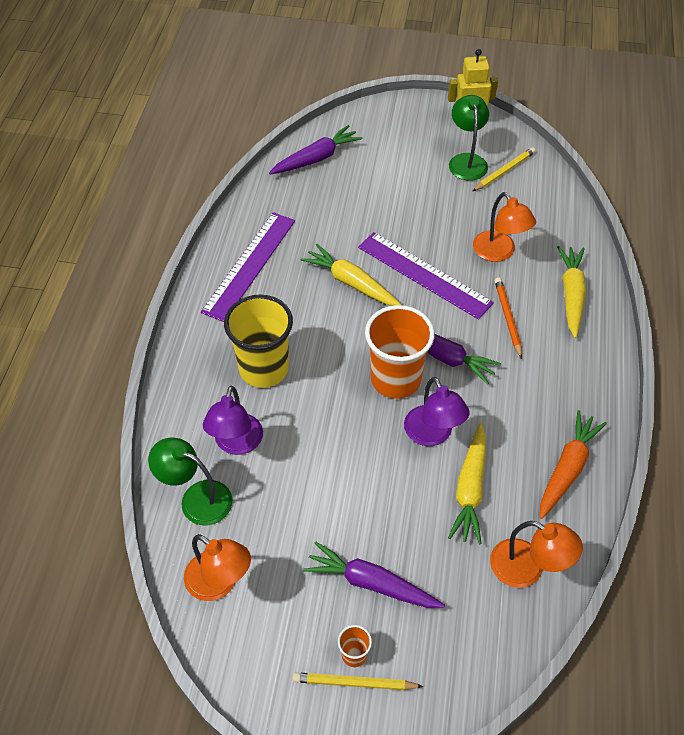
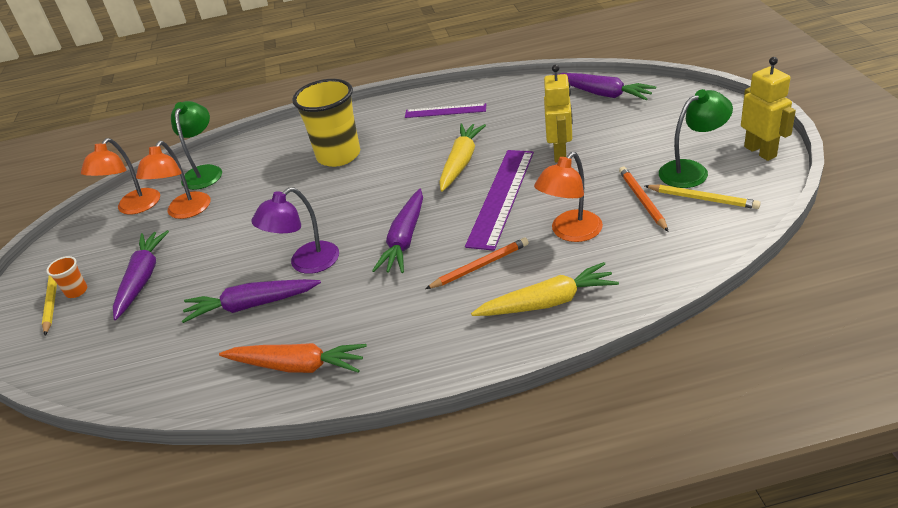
camera: 75 degrees right, 15 degrees down
(236, 444) = (259, 170): purple lamp -> none
(249, 265) = (445, 111): purple ruler -> purple ruler, size x0.60
(387, 218) = (560, 153): none -> yellow robot
(395, 379) = (360, 223): orange cup -> none
(470, 489) = (251, 305): yellow carrot -> purple carrot
(485, 200) = (642, 200): none -> orange pencil
(527, 569) = (170, 370): orange lamp -> orange lamp (185, 212)

